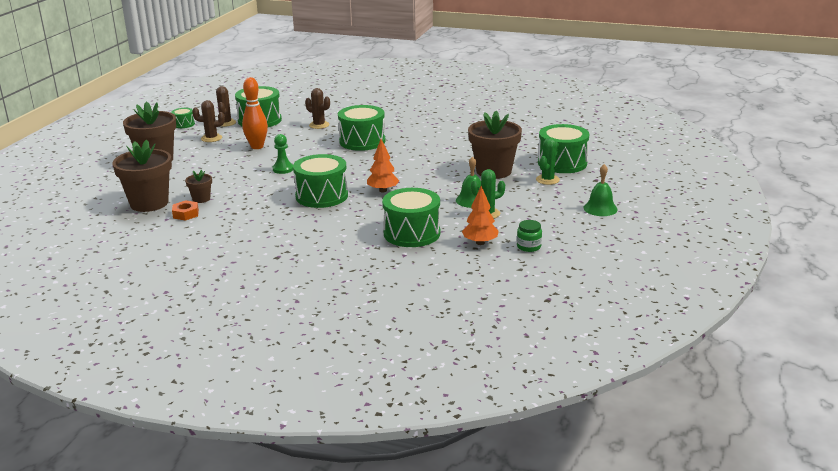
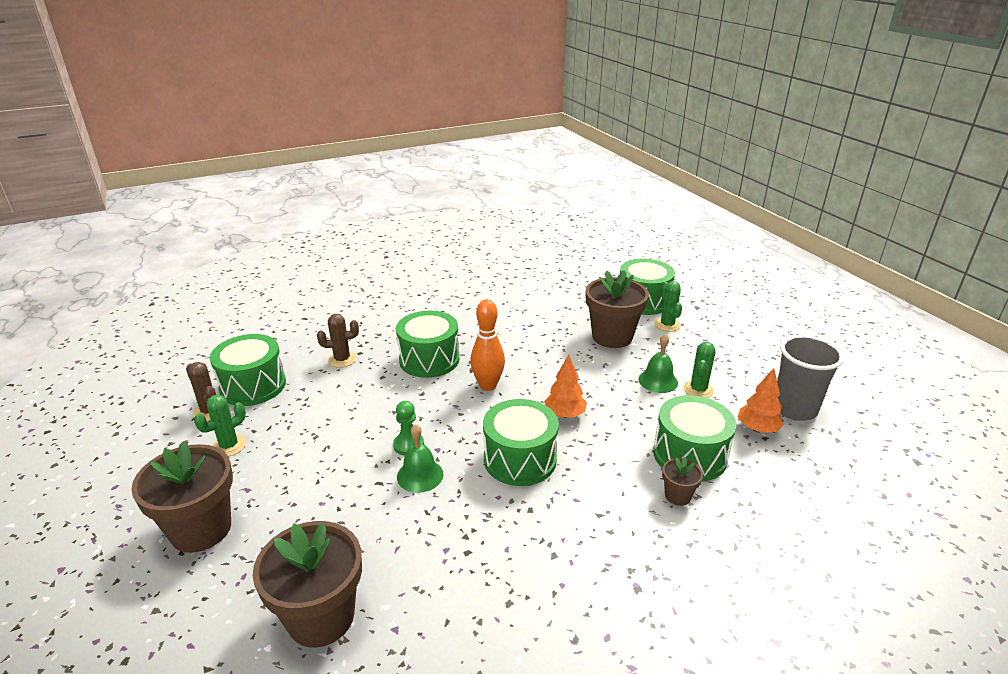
camera: 45 degrees left, 5 degrees up
(184, 124) = (145, 442): green drum -> none
(186, 214) = (408, 599): orange nut -> none
(201, 199) = (385, 557): brown flower pot -> brown flower pot (677, 496)
(211, 138) = (229, 446): brown cactus -> green cactus
(257, 147) = (317, 428): orange bowling pin -> orange bowling pin (488, 385)
(529, 246) = (794, 409): green jar -> grey cup
(600, 208) = (755, 335): green bell -> green bell (420, 475)

